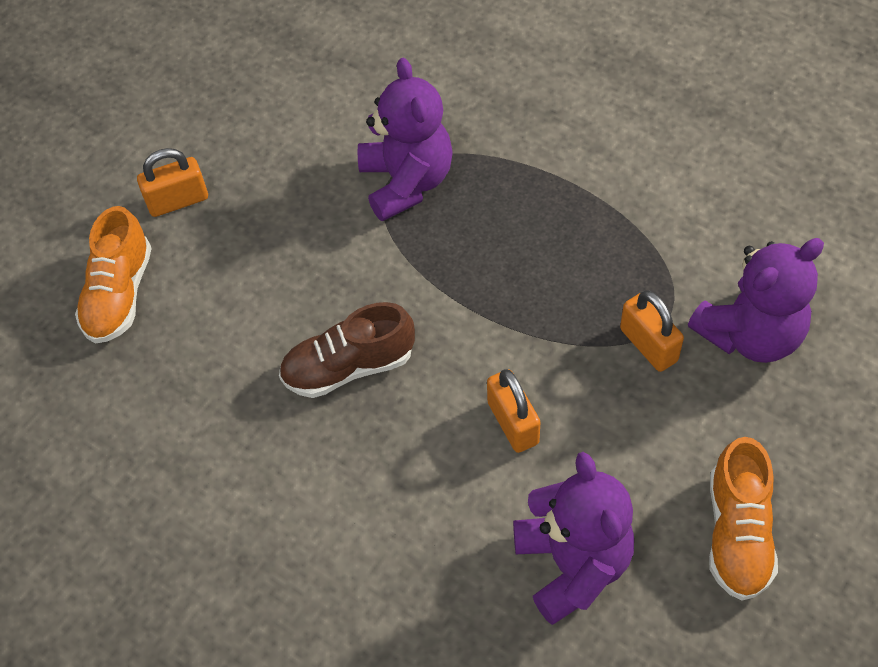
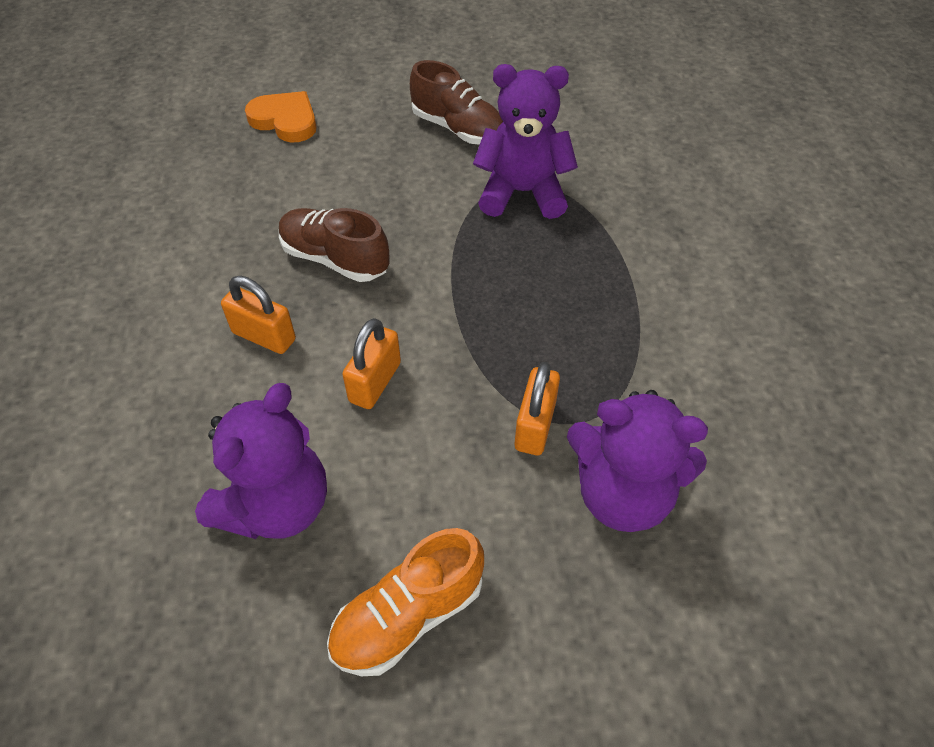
camera: 45 degrees right, 5 degrees down
(119, 294) = (285, 120): orange shoe -> orange heart
(178, 201) = (382, 101): orange padlock -> orange padlock (264, 336)
(278, 171) = (457, 129): none -> brown shoe
(406, 182) = (522, 193): purple teddy bear -> purple teddy bear turned 120 degrees counterclockwise

